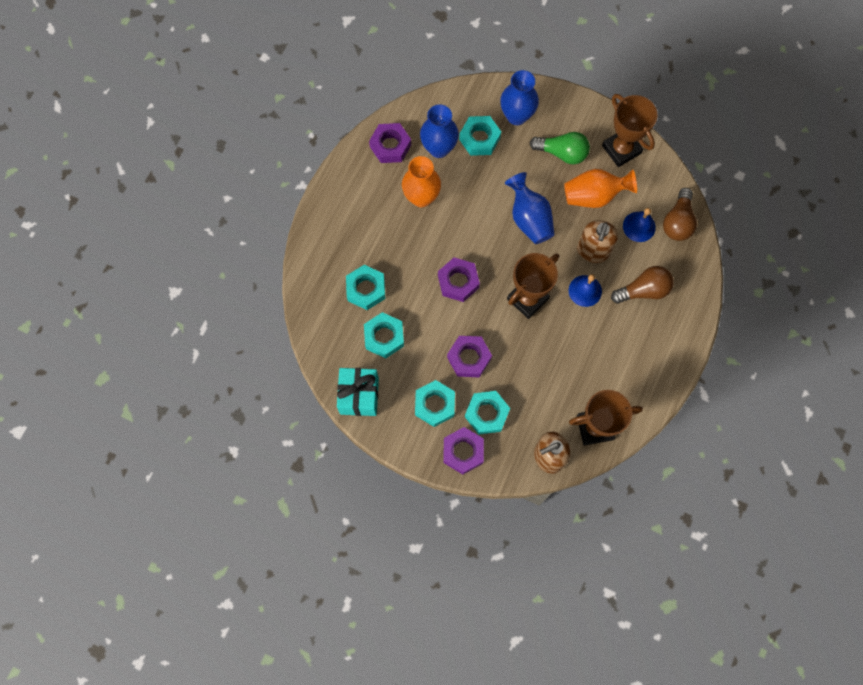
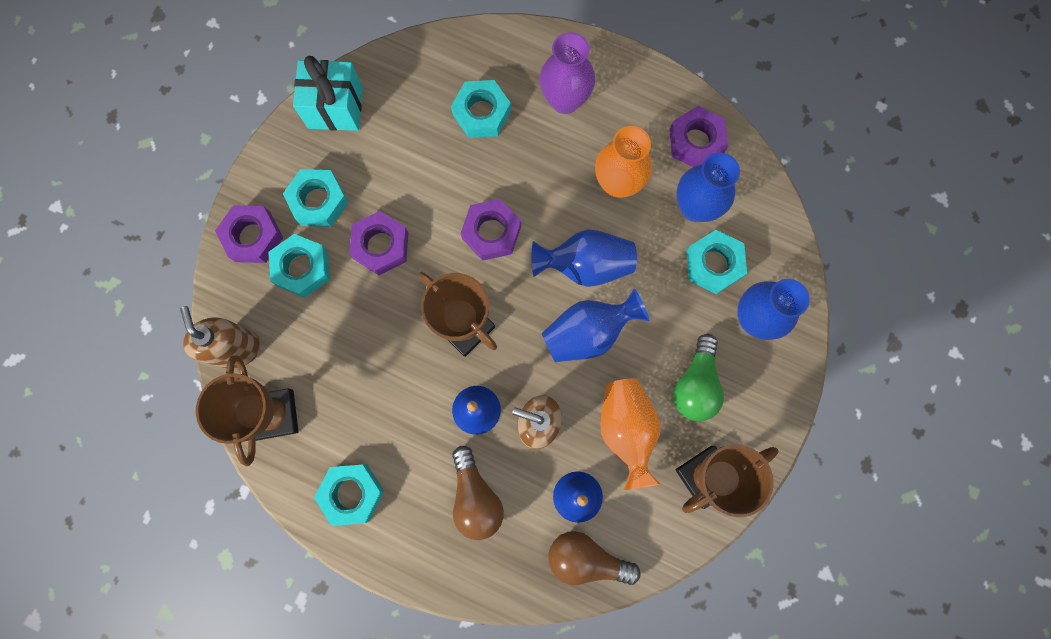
camera: 90 degrees right, 5 degrees up
(357, 232) = (565, 100): none -> purple vase
(384, 337) = (414, 137): turquoise nut -> turquoise nut (352, 493)
(481, 219) = (585, 265): none -> blue vase

